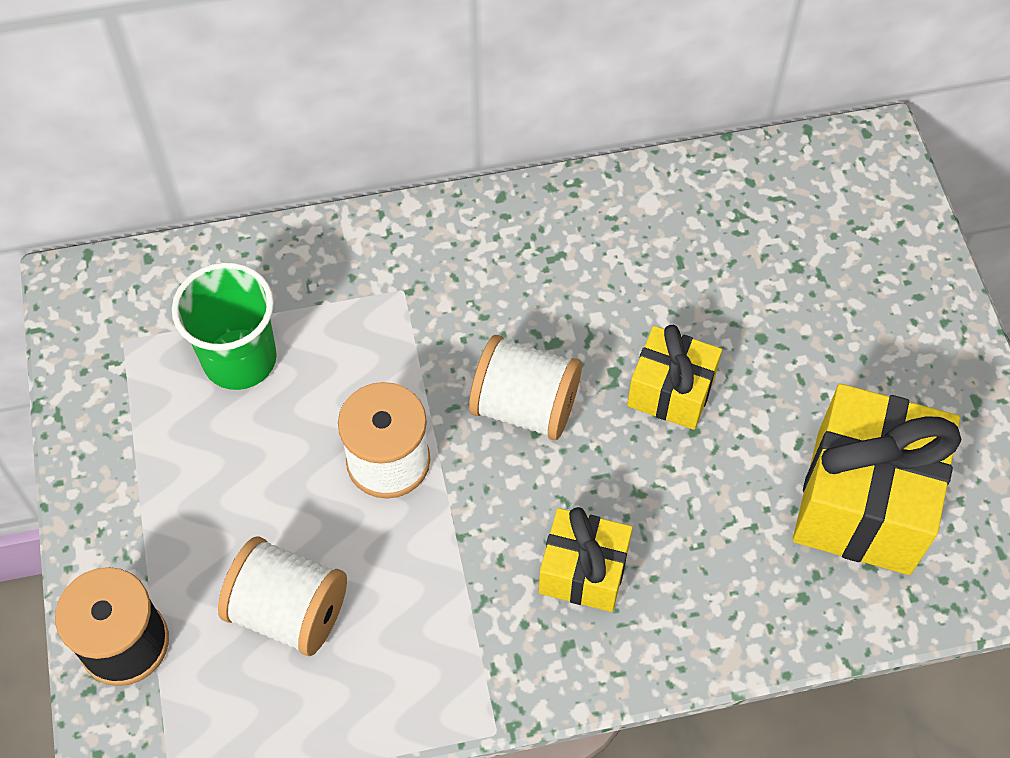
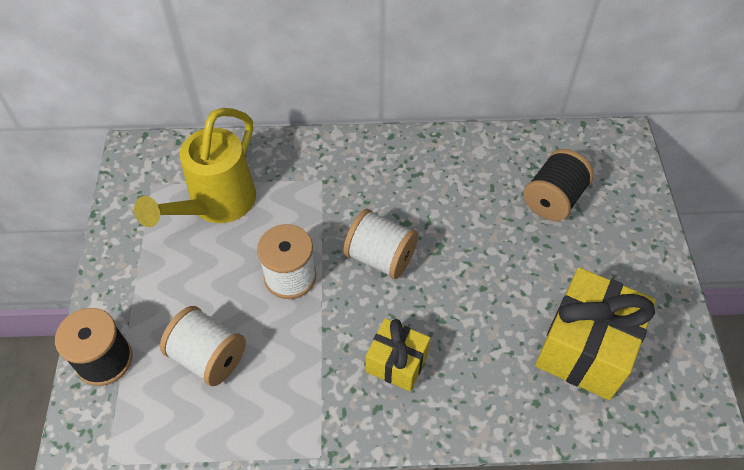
camera: 10 degrees right, 5 degrees down
(240, 359) = (216, 205): green cup -> yellow watering can
(671, 391) = (473, 262): yellow gift -> none
(779, 267) = (553, 199): none -> black spool

